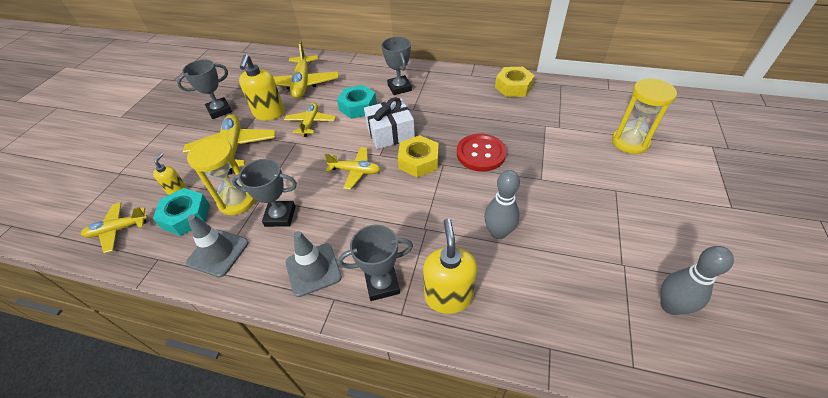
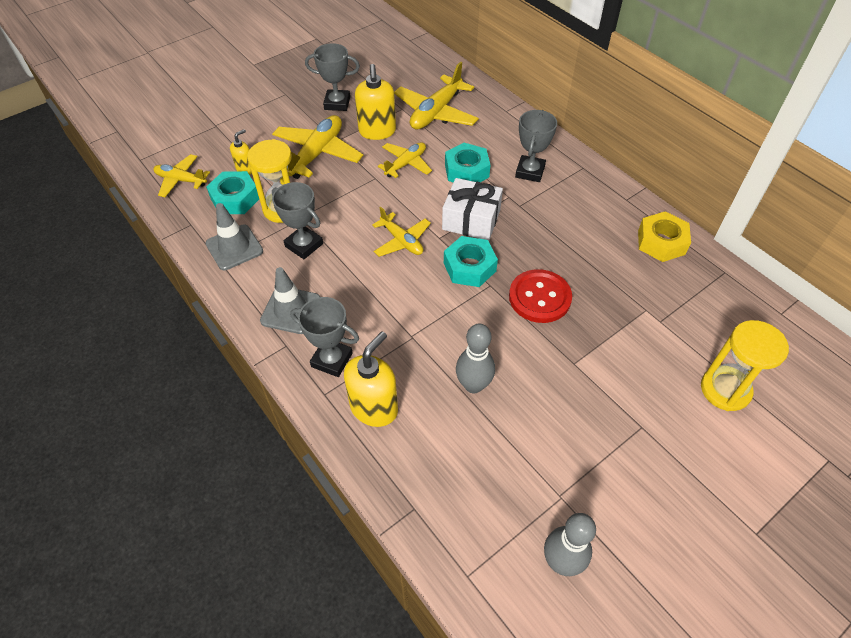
camera: 35 degrees right, 5 degrees up
(269, 113) = (377, 131): yellow soap dispenser -> yellow soap dispenser turned 45 degrees counterclockwise
(418, 161) = (469, 267): yellow nut -> turquoise nut

